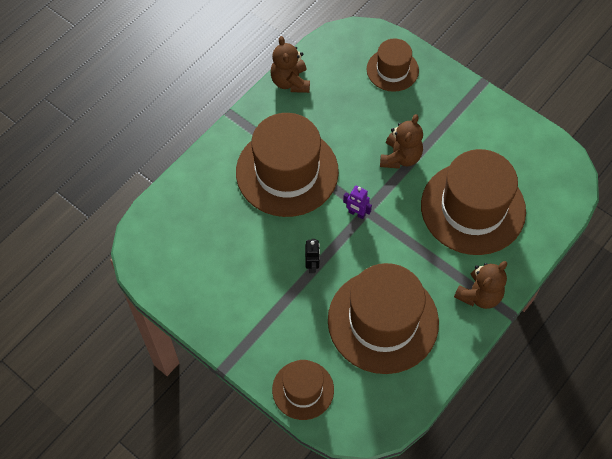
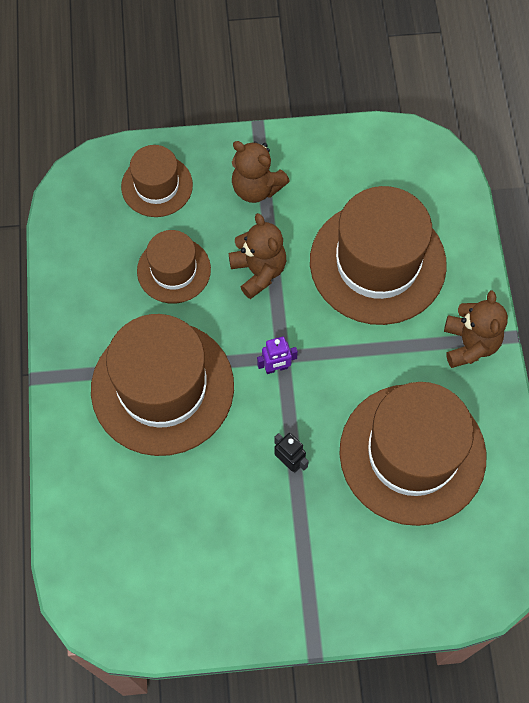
camera: 45 degrees left, 5 degrees up
(290, 82) = (65, 288): brown teddy bear -> brown teddy bear (256, 188)
(303, 390) = (411, 596): brown hat -> brown hat (174, 270)

